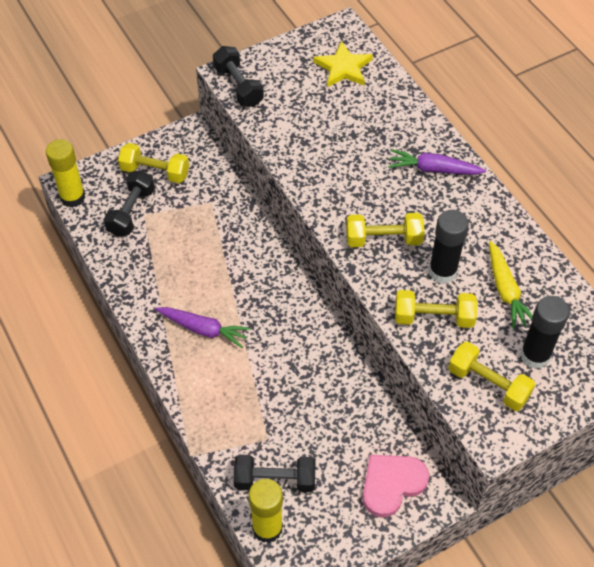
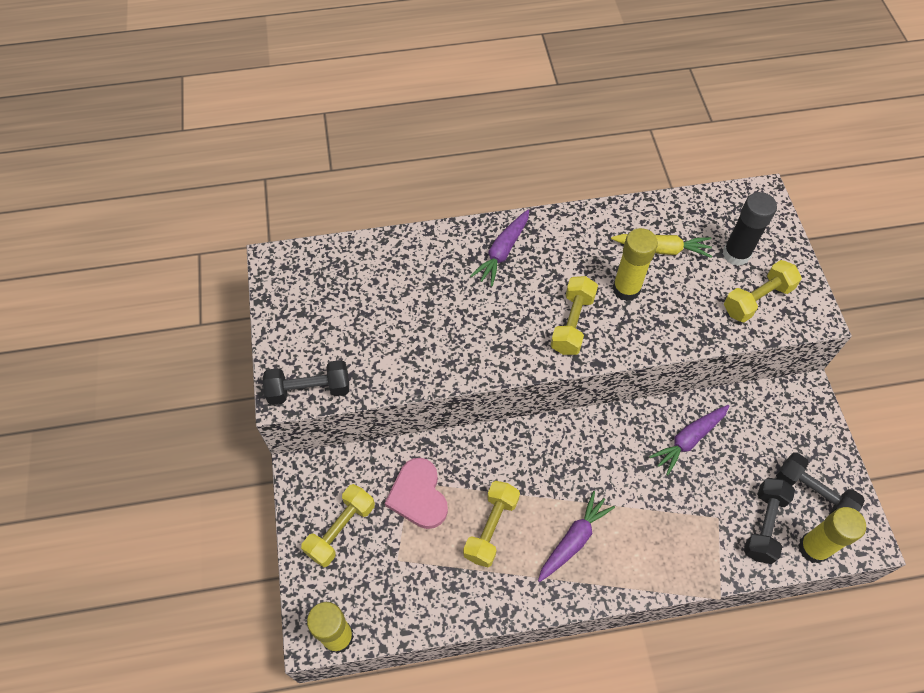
camera: 70 degrees left, 5 degrees up
(131, 212) = (388, 572): black dumbbell -> black dumbbell (813, 493)
(337, 398) = (688, 440): none -> purple carrot
(343, 68) = (333, 281): yellow star -> none
(392, 484) = (787, 425): pink heart -> pink heart (418, 495)
(433, 317) = (675, 315): yellow dumbbell -> yellow dumbbell (491, 528)
(442, 271) = (626, 289): black glue stick -> yellow glue stick

